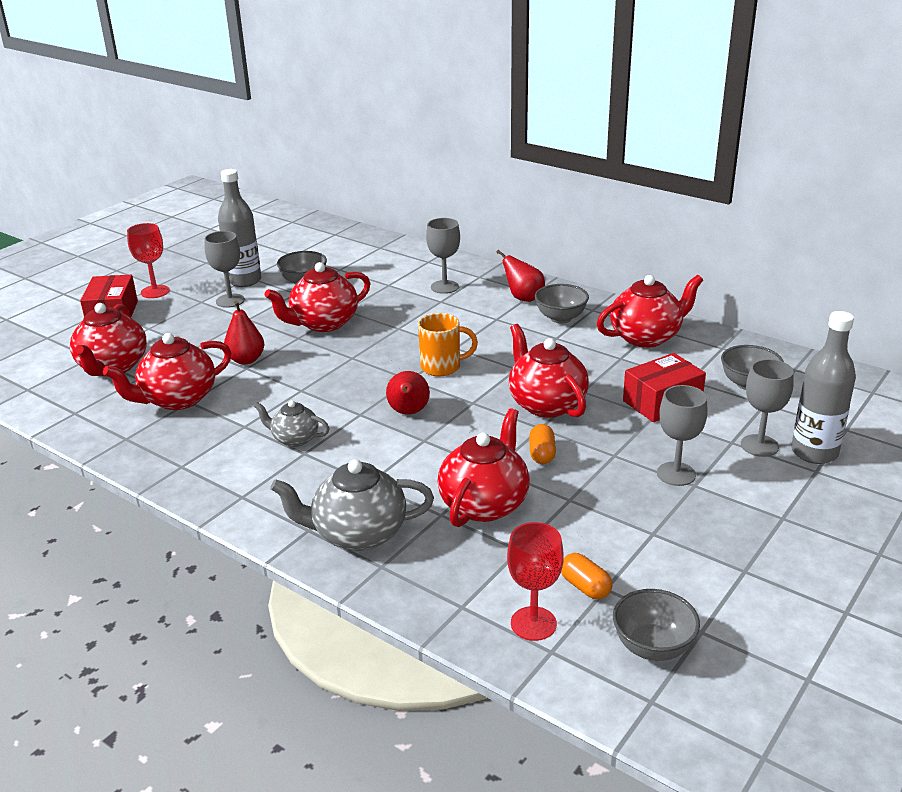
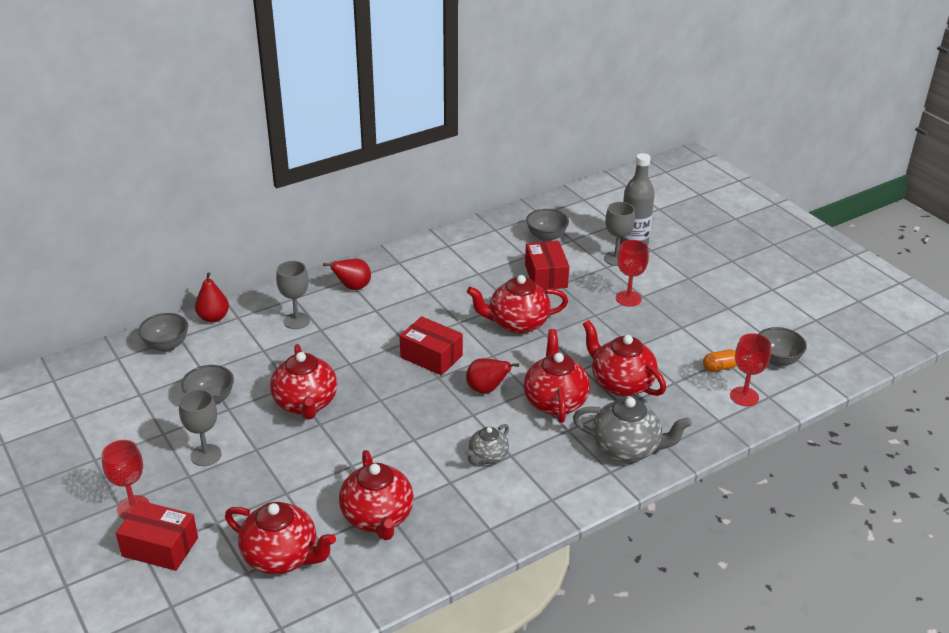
camera: 70 degrees left, 5 degrees up
(244, 280) = (169, 438): grey bottle -> none
(246, 360) = (337, 463): red pear -> red pear (213, 318)
(358, 534) = (627, 448): grey teapot -> grey teapot turned 90 degrees counterclockwise
(442, 367) = (431, 356): orange mug -> red box
(542, 454) = (577, 343): orange capsule -> none
(560, 318) = (400, 280): grey bowl -> grey bowl (166, 345)
(646, 337) = (458, 253): red teapot -> red teapot (555, 401)
(676, 474) = (628, 298): grey goblet -> red goblet

